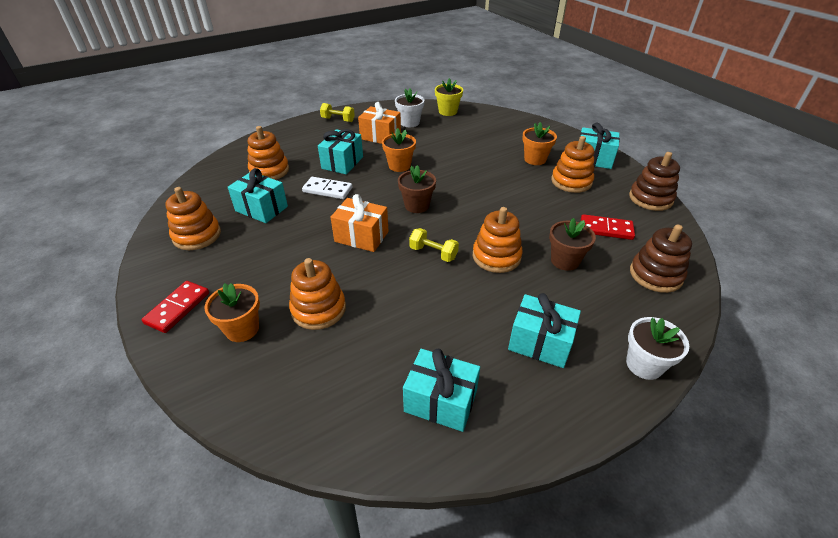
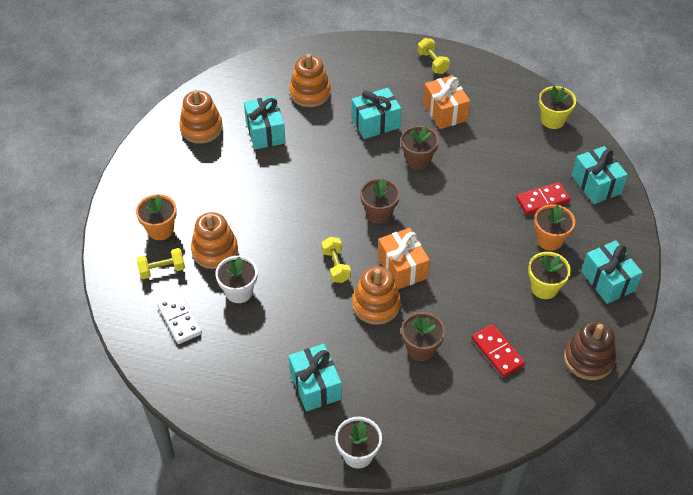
camera: 45 degrees right, 10 degrees up
(178, 308) = (140, 185): red domino -> red domino (542, 200)
(284, 360) = (162, 270): none -> yellow dumbbell
(327, 190) = (331, 146): white domino -> white domino (179, 320)
(361, 236) = (304, 212): orange gift -> orange gift (402, 267)
(399, 166) = (418, 160): orange flower pot -> brown flower pot
(409, 123) = (494, 111): white flower pot -> white flower pot (239, 292)
(440, 401) = (214, 366): turquoise gift -> turquoise gift (596, 184)
(571, 181) = (544, 288): orange stacking toy -> yellow flower pot
(655, 275) = (471, 415): brown stacking toy -> none

